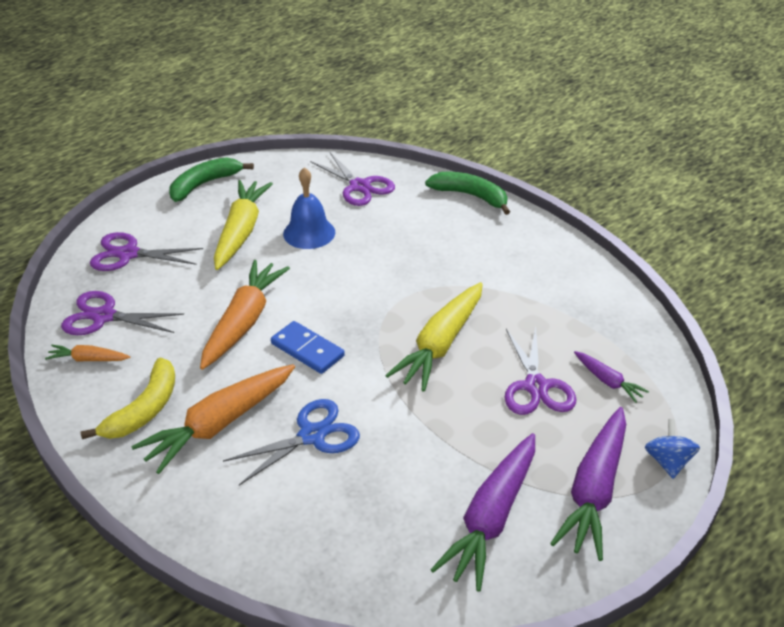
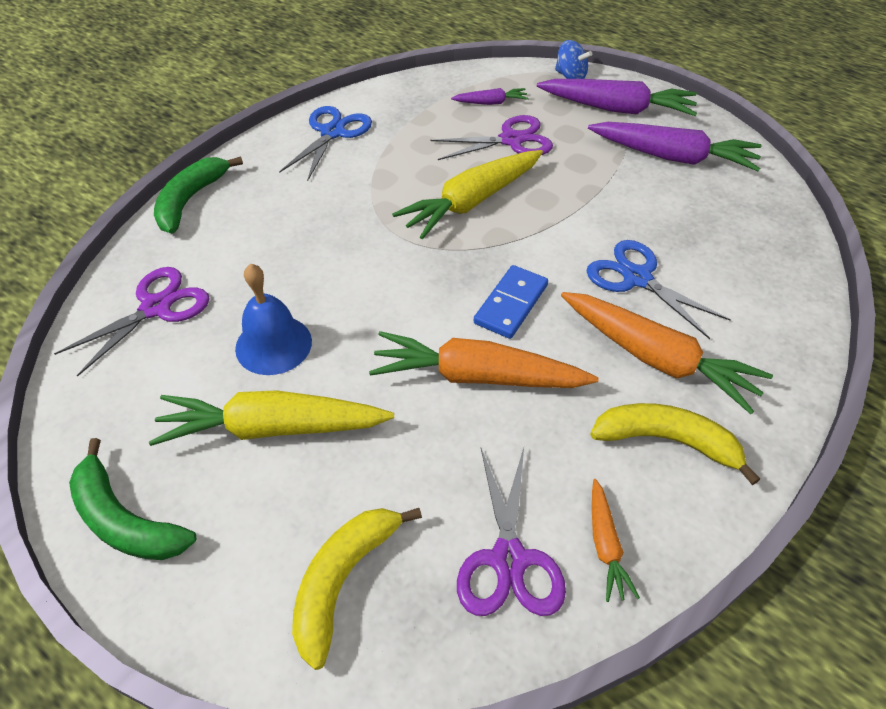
camera: 100 degrees left, 10 degrees up
(128, 254) = (343, 581): purple scissors -> yellow banana
(440, 344) = (471, 202): yellow carrot -> yellow carrot turned 120 degrees clockwise
(557, 268) = (333, 132): none -> blue scissors
(608, 381) = (491, 103): purple carrot -> purple carrot turned 45 degrees clockwise
(668, 461) = (570, 76): blue spinning top -> blue spinning top turned 135 degrees counterclockwise

